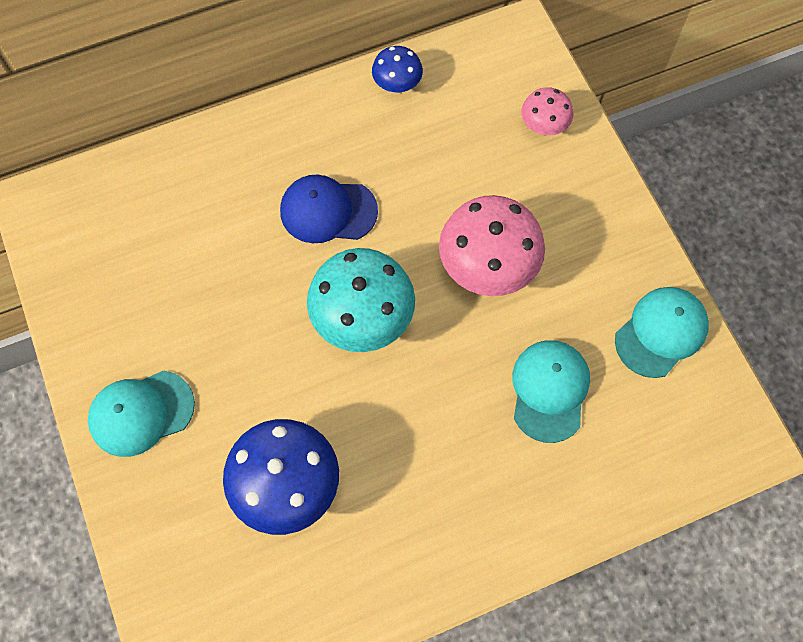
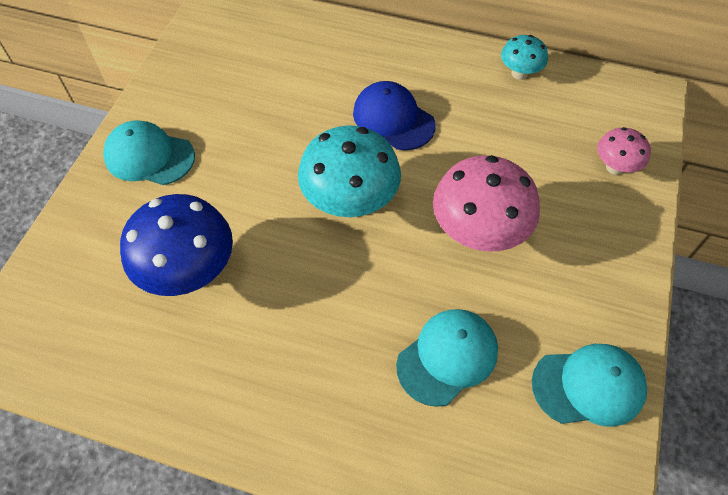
camera: 40 degrees right, 10 degrees down
(397, 85) = (519, 73): blue mushroom -> turquoise mushroom

